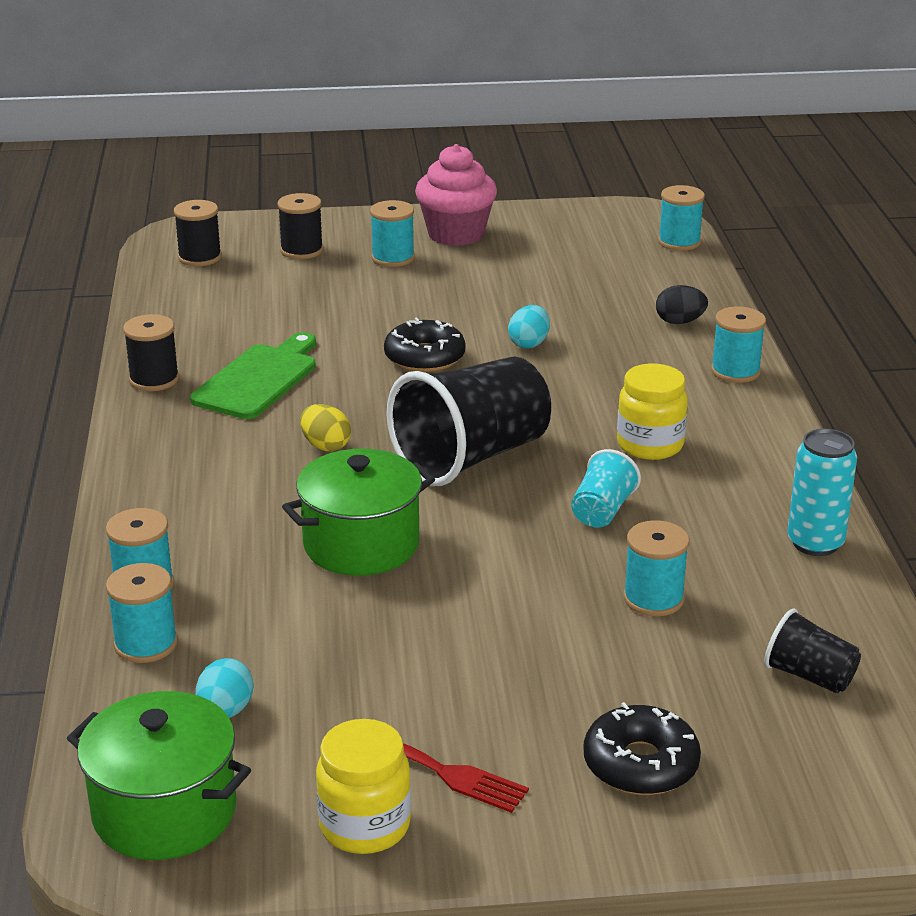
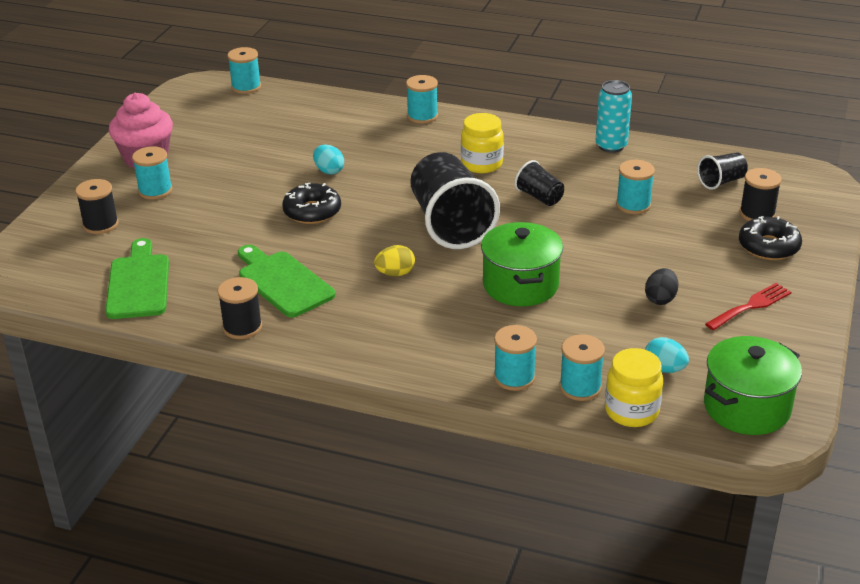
camera: 65 degrees left, 5 degrees up
(200, 257) = (61, 271): black spool -> black spool (757, 214)
(203, 301) = (138, 283): none -> green cutting board
(365, 826) = (784, 341): yellow jar -> yellow jar (631, 411)
(602, 511) = (539, 197): turquoise cup -> black cup
(679, 322) = (349, 116): black egg -> black egg (660, 299)

